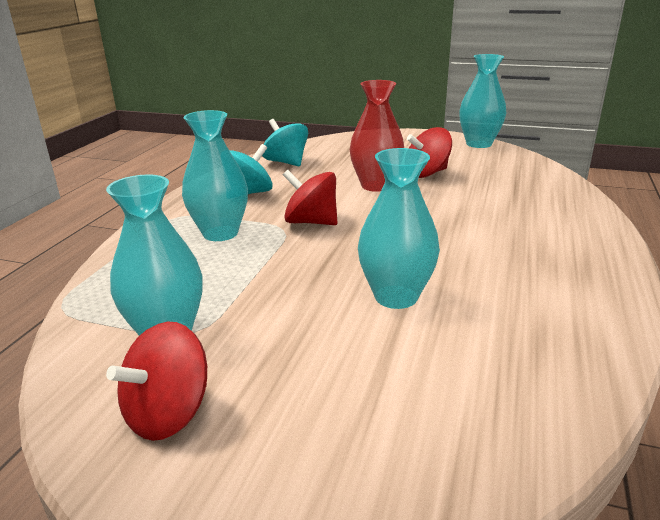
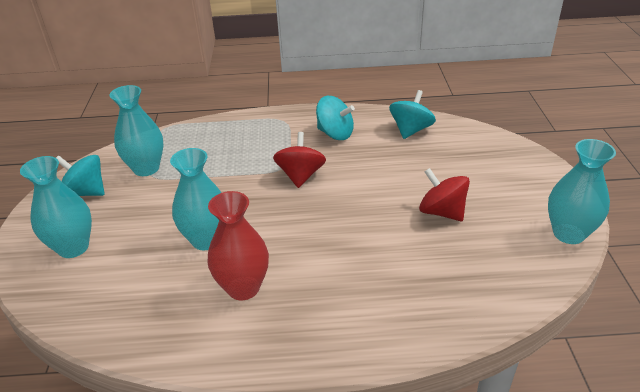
camera: 70 degrees right, 10 degrees up
(168, 413) = (86, 192): red spinning top -> turquoise spinning top
(220, 233) = (265, 144): turquoise vase -> turquoise vase (73, 247)
(376, 186) = (391, 189): red vase -> red vase (243, 288)

